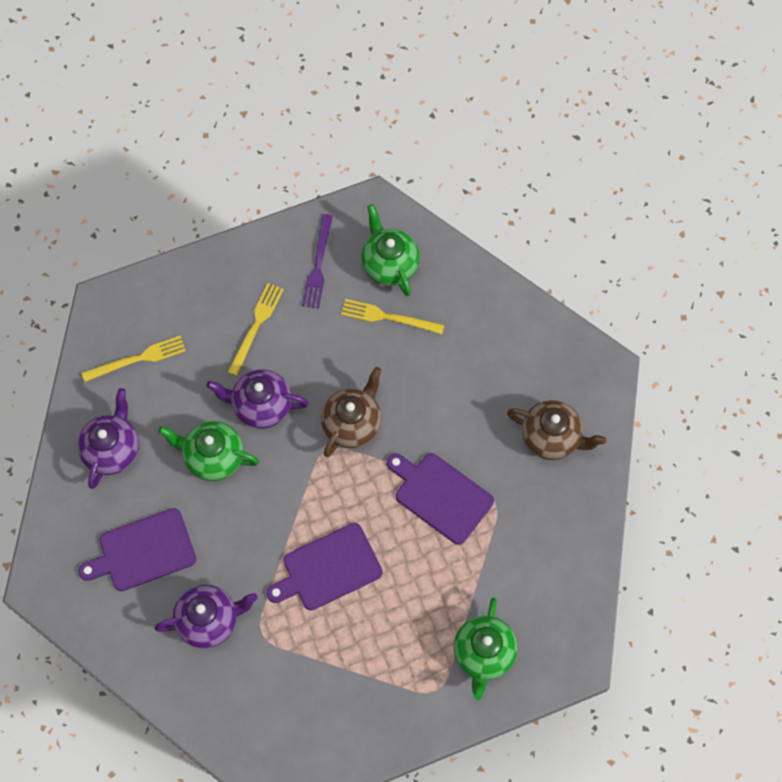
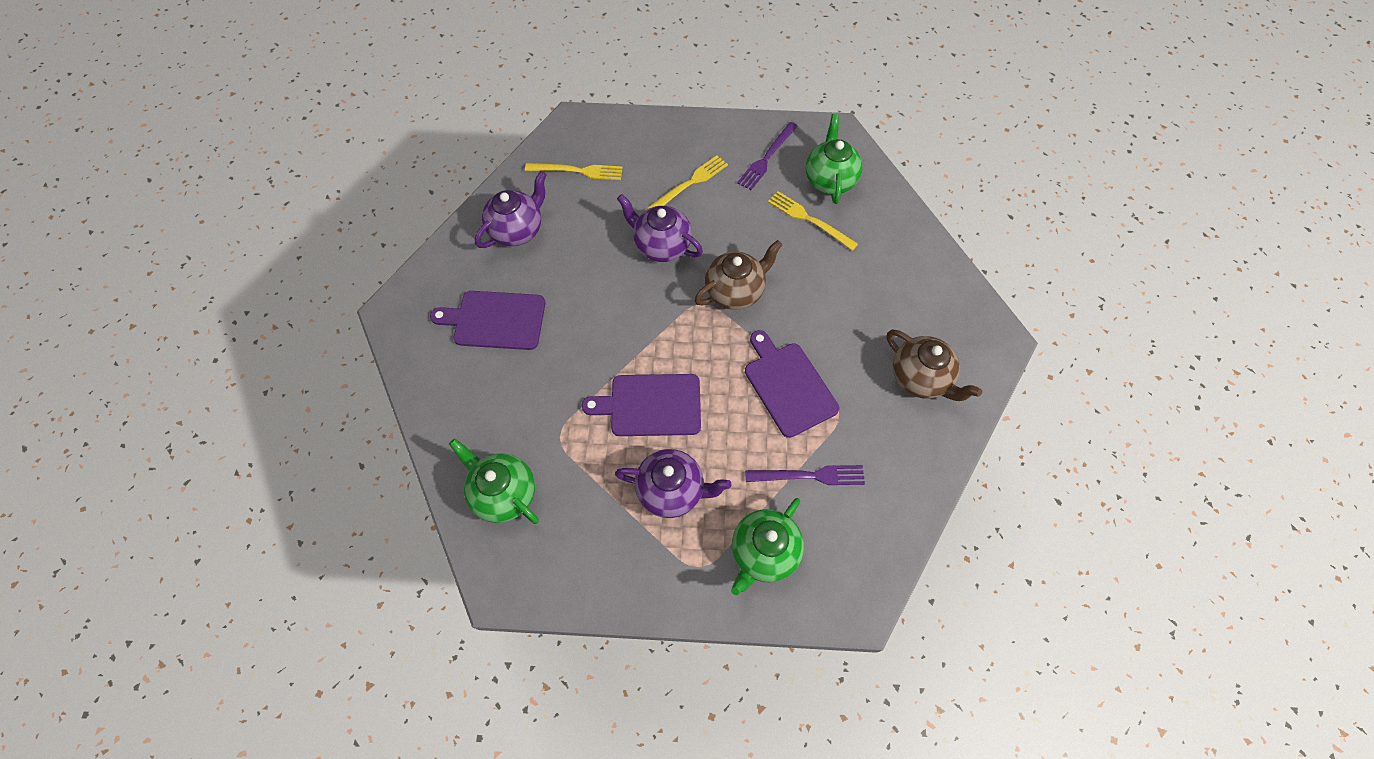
camera: 25 degrees right, 5 degrees down
(209, 620) = (519, 403): purple teapot -> purple teapot (672, 491)
(213, 457) = (598, 269): green teapot -> green teapot (503, 493)
(493, 570) = (809, 476): none -> purple fork

